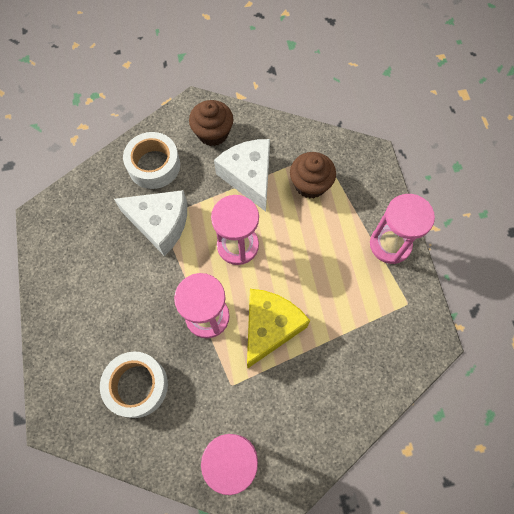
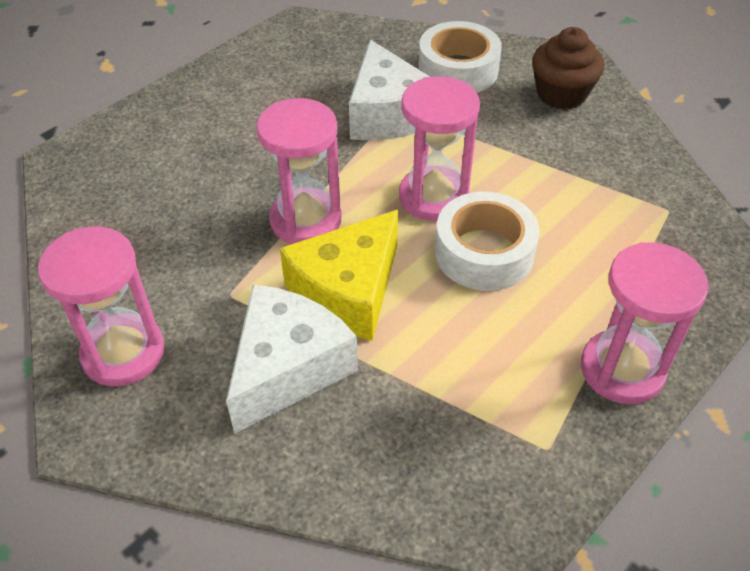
camera: 55 degrees right, 20 degrees down
(137, 386) = (159, 203): white tape -> white tape (484, 252)
(249, 177) = (542, 157): white cheese -> white cheese (288, 368)
(270, 327) = (347, 292): yellow cheese -> yellow cheese turned 135 degrees clockwise
(310, 184) = (606, 223): brown cupcake -> none

